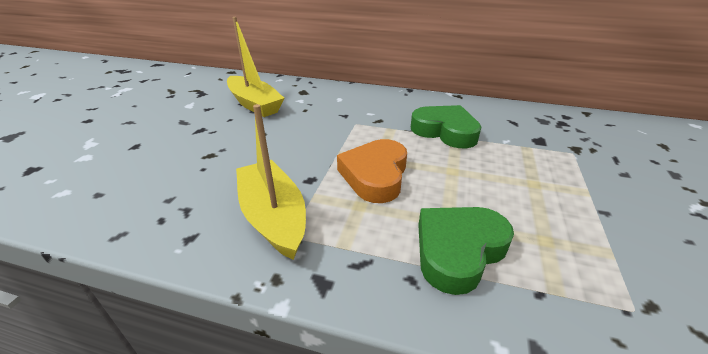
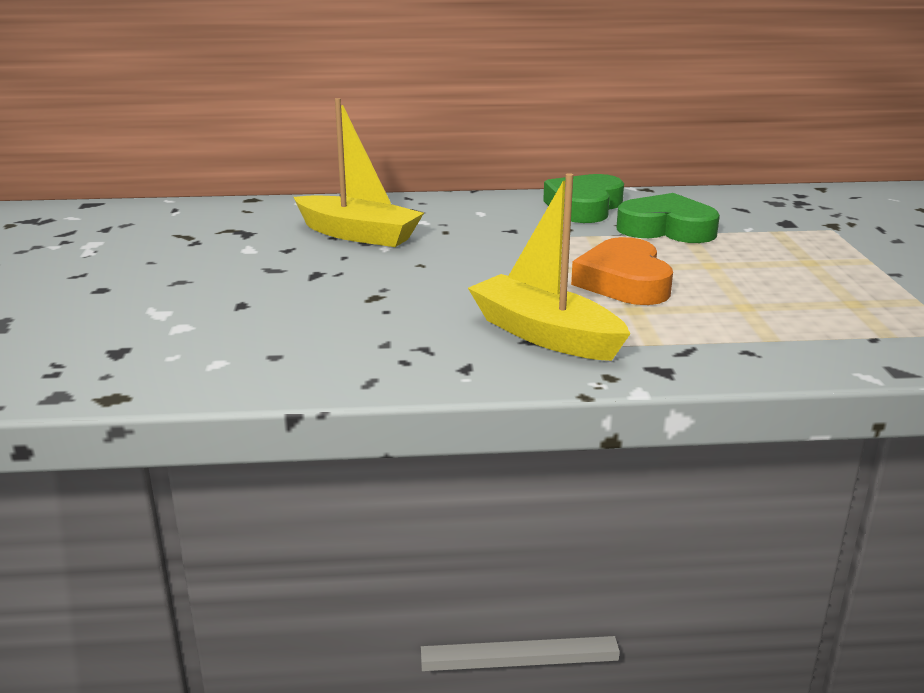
camera: 20 degrees left, 10 degrees down
(458, 250) = (775, 324): green heart -> green heart (584, 207)

